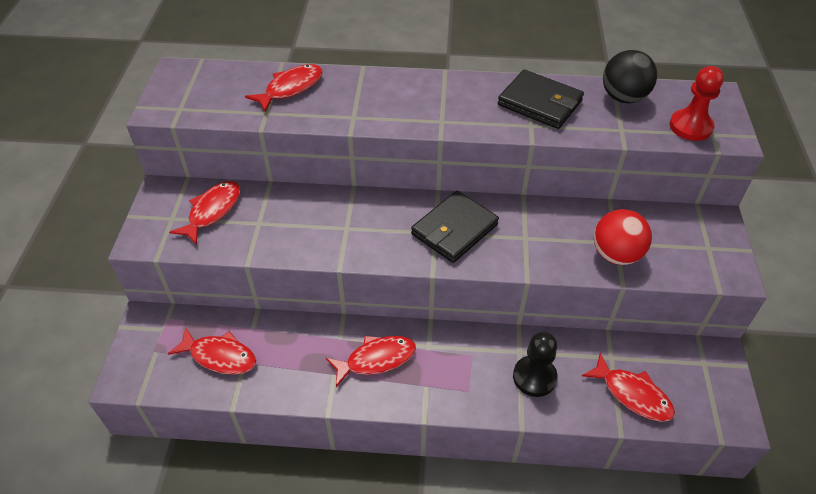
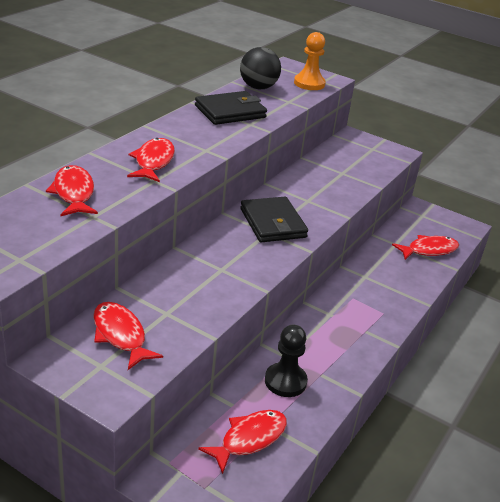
camera: 65 degrees left, 15 degrees down
(376, 359) = (323, 345): red fish -> red fish (153, 162)
(534, 377) = (391, 280): black pawn -> black pawn (285, 381)
(616, 254) = (352, 177): red ball -> none
(690, 126) = (309, 83): red pawn -> orange pawn

